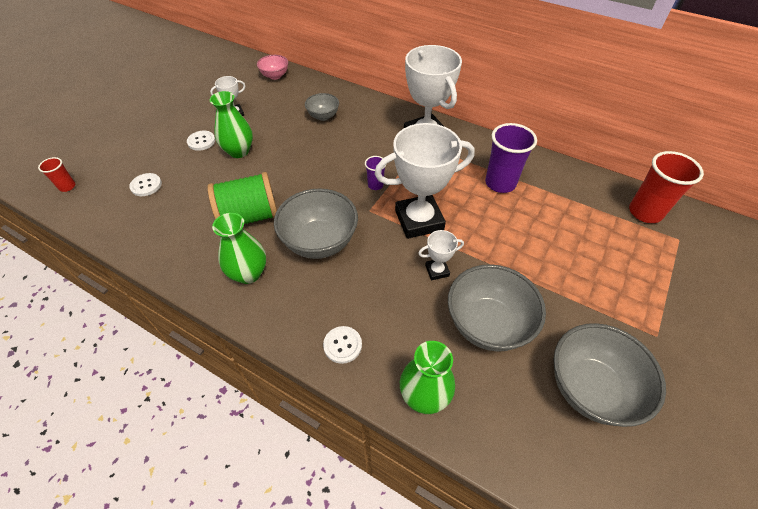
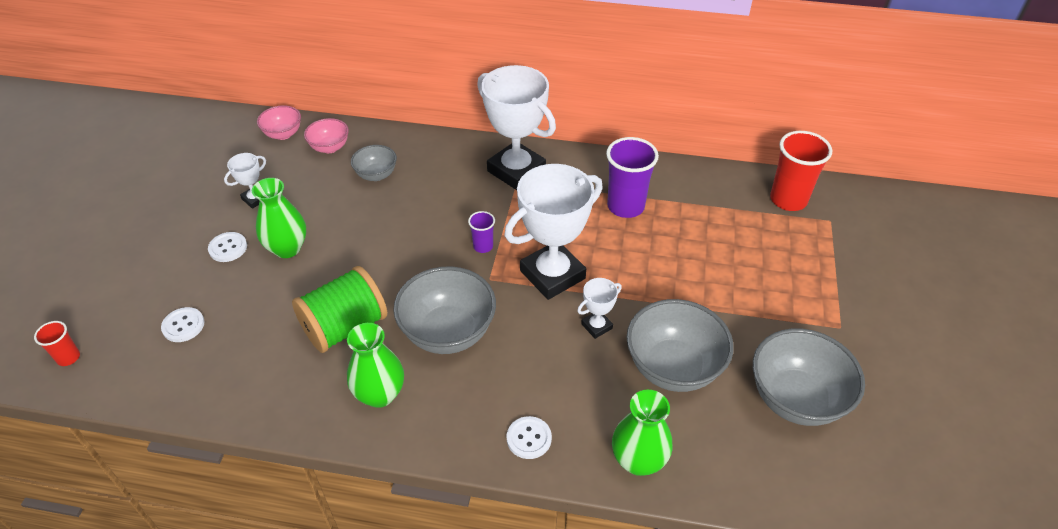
camera: 20 degrees left, 5 degrees down
(301, 91) = (330, 147): none -> pink bowl

